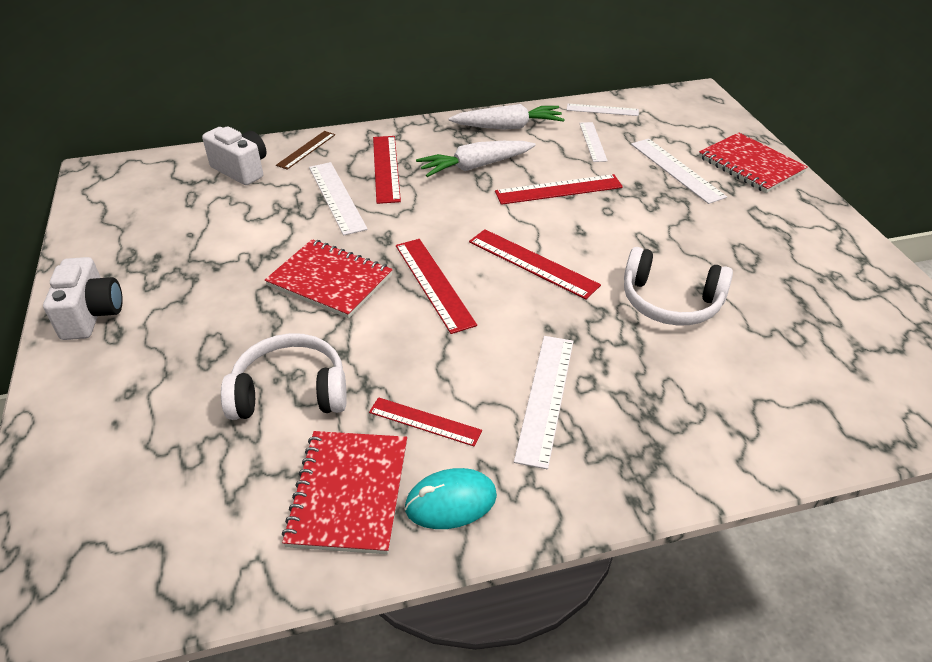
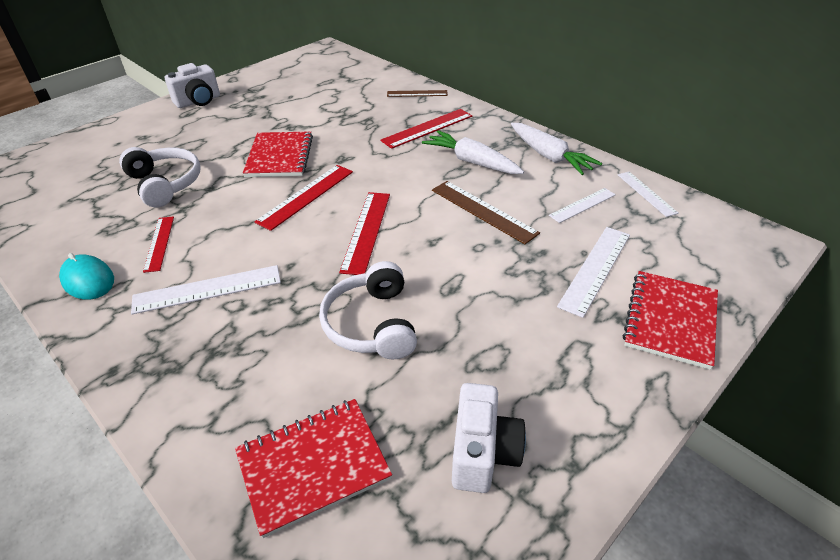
camera: 60 degrees right, 0 degrees up
(241, 170) = (371, 84): white camera -> white camera (482, 452)
(336, 197) = (373, 124): white ruler -> none
(349, 493) = (85, 237): red notebook -> red notebook (313, 466)
(558, 189) = (483, 211): red ruler -> brown ruler

